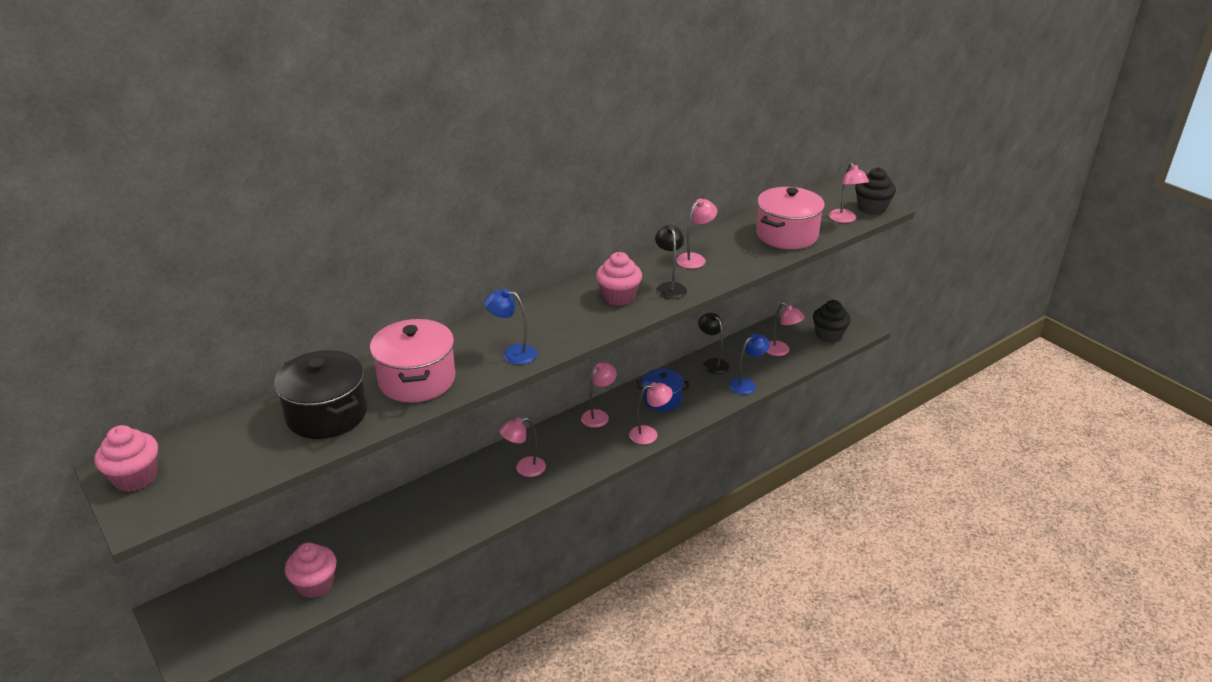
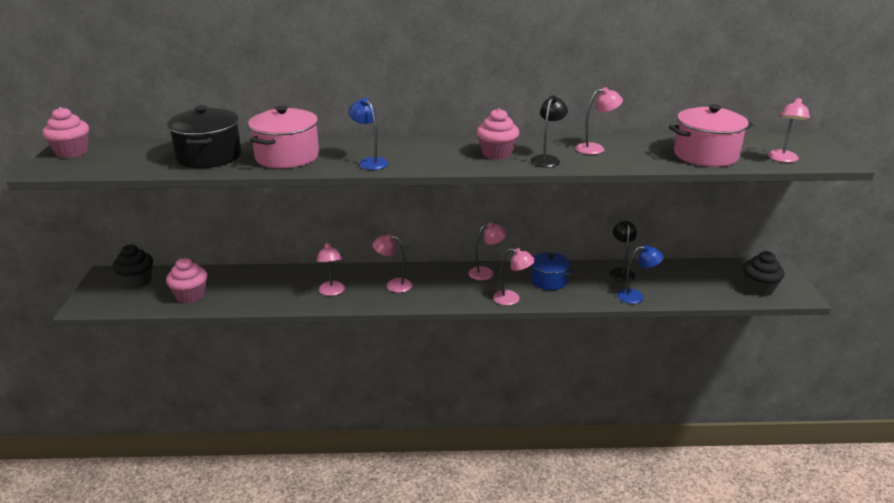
camera: 35 degrees right, 5 degrees down
(781, 351) = (696, 284): pink lamp -> pink lamp (332, 292)
(872, 208) = (825, 159): black cupcake -> black cupcake (137, 281)

